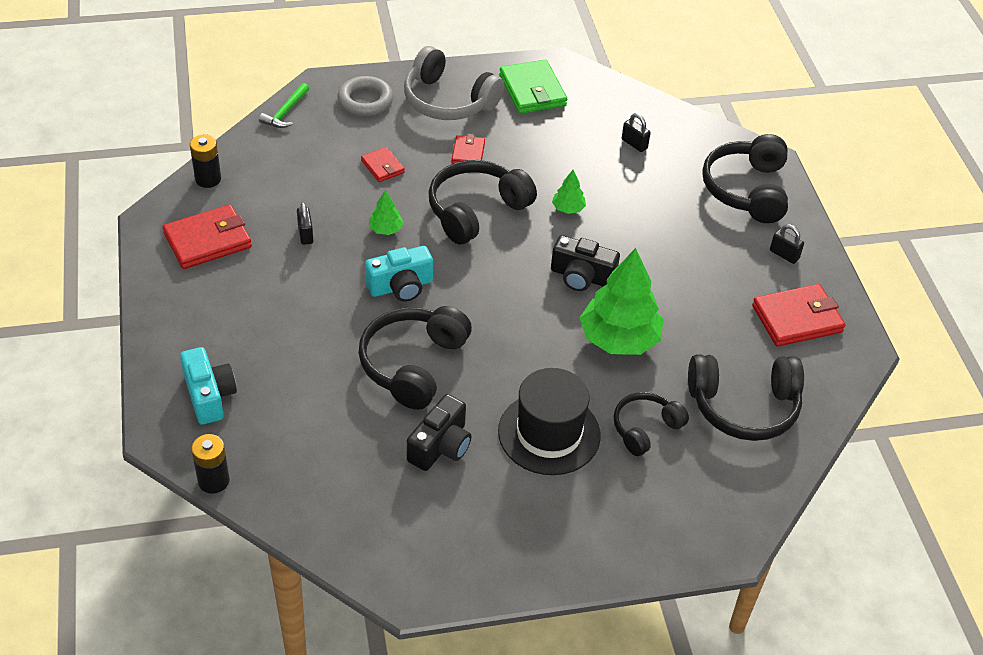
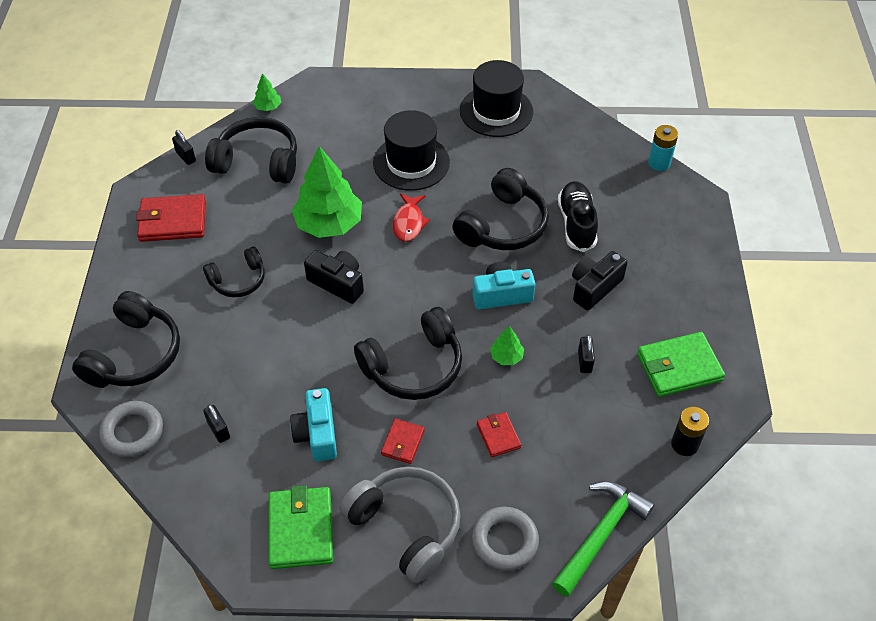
camera: 165 degrees left, 5 degrees up
(207, 240) = (679, 367): red wallet -> green wallet
(209, 395) = (667, 222): turquoise camera -> turquoise camera (317, 433)
(213, 481) = (659, 163): black battery -> turquoise battery
(286, 112) = (600, 535): green hammer -> green hammer, size x1.67
(323, 378) = (576, 224): none -> black shoe
(440, 446) = (493, 164): black camera -> black camera (594, 287)
(453, 534) = (496, 111): none -> black hat
(526, 353) = (409, 222): none -> red fish
(568, 208) = (322, 356): green tree -> green tree (268, 107)
(645, 428) = (339, 156): black headphones -> black headphones (238, 280)
(707, 135) = (132, 432): none -> grey ring
(784, 255) = (144, 280): black padlock -> black padlock (186, 157)

